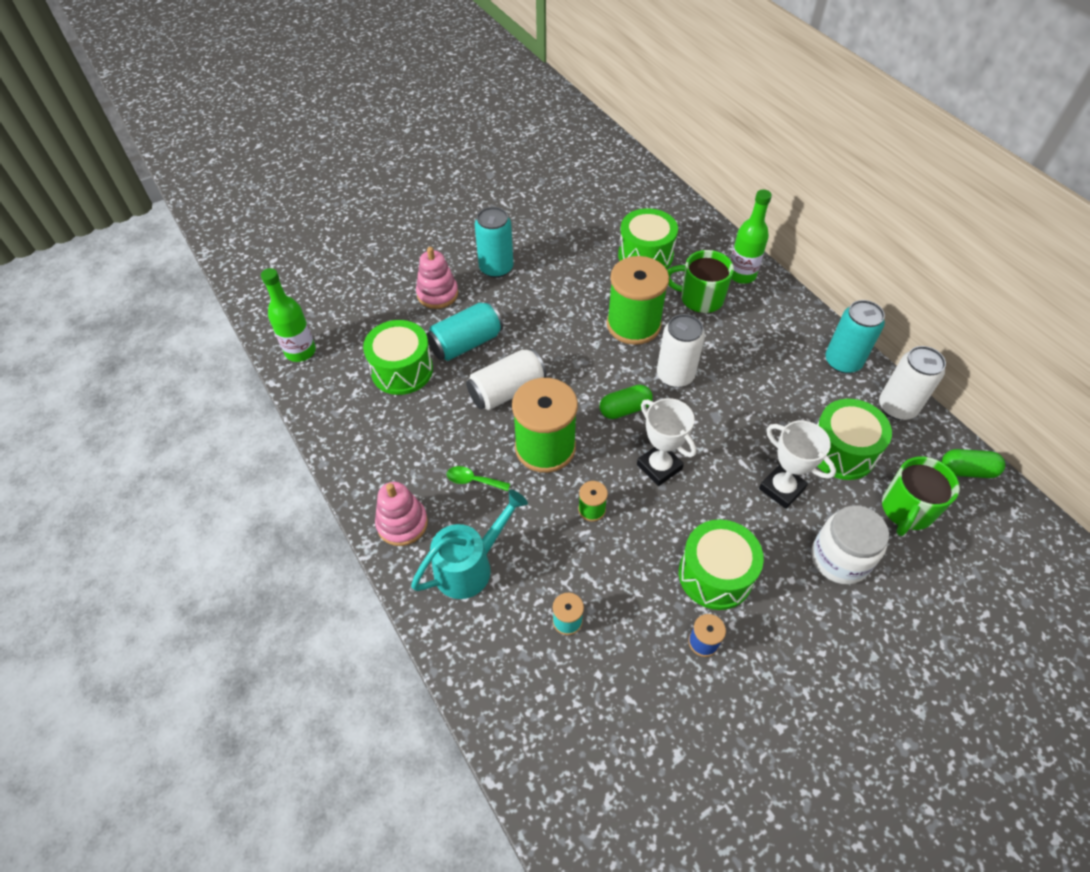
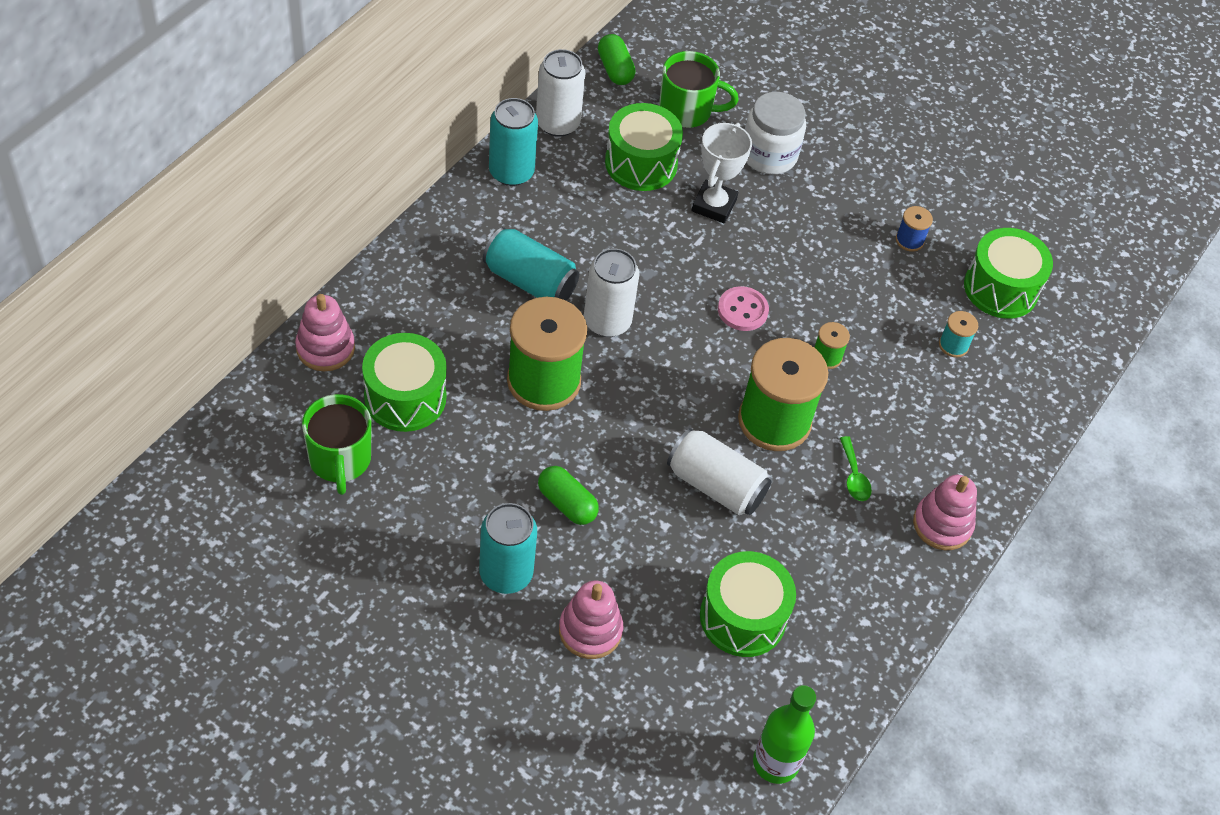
camera: 120 degrees left, 0 degrees up
(466, 343) = (662, 559): turquoise can -> turquoise can (530, 281)
(470, 565) = (949, 443): turquoise watering can -> none
(625, 409) = (681, 358): green capsule -> green capsule (567, 503)
(659, 467) = (742, 310): white trophy -> pink button
(697, 229) = (325, 348): none -> pink stacking toy
(700, 298) = (465, 320): green mug -> green mug (340, 460)
(715, 575) = (839, 242): green drum -> green drum (1001, 288)
(741, 275) = (401, 284): green bottle -> none

